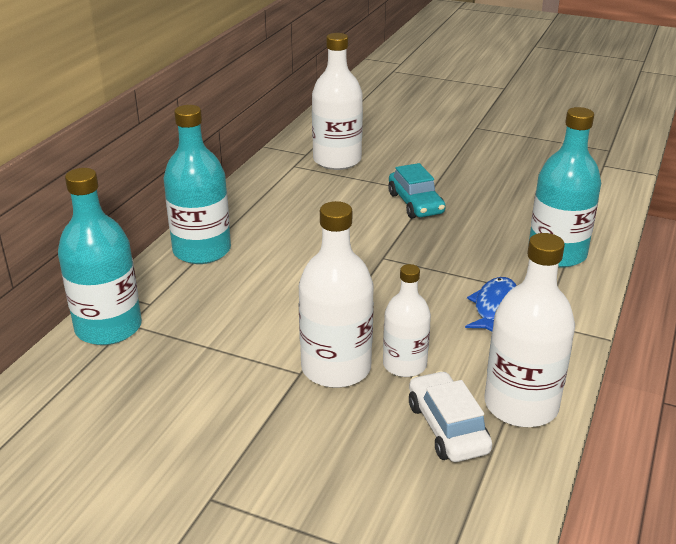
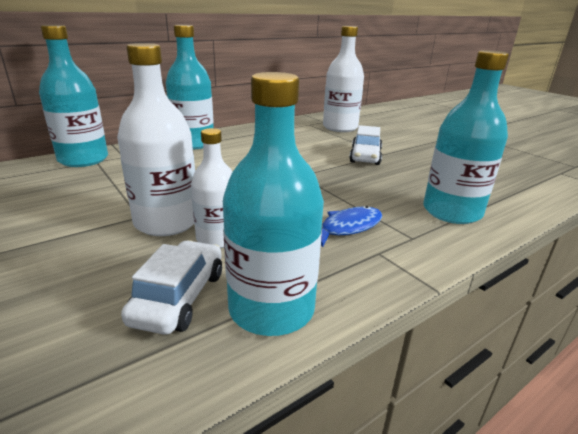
camera: 30 degrees right, 5 degrees down
(415, 203) = (365, 156): turquoise car -> white car
(521, 405) = (271, 309): white bottle -> turquoise bottle

